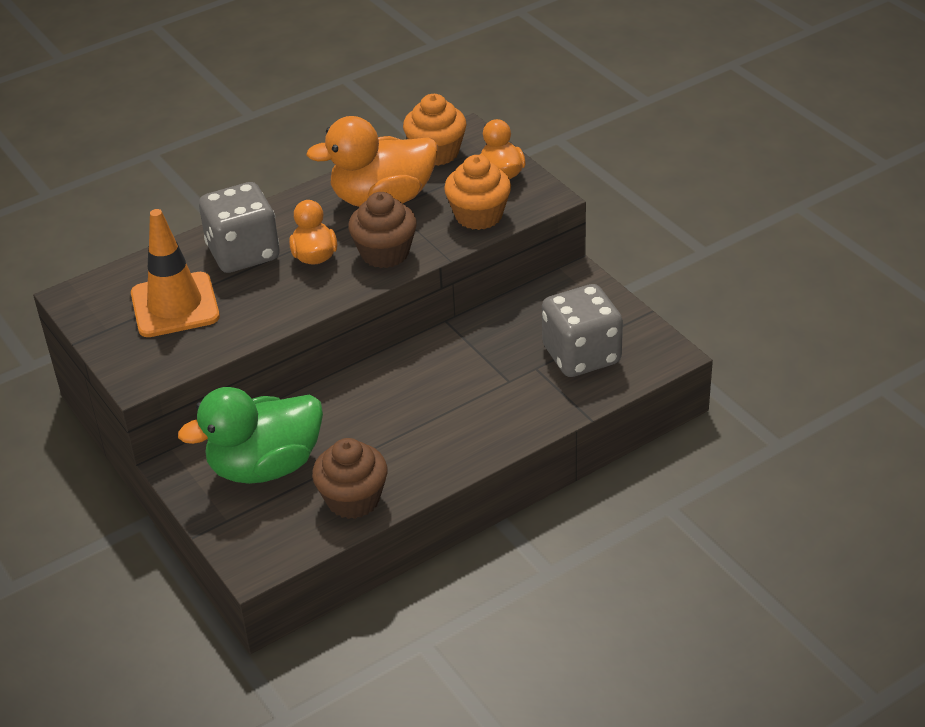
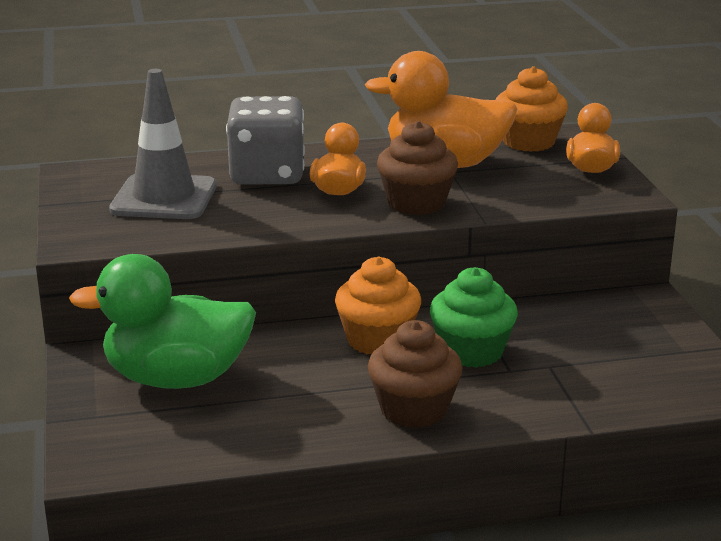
camera: 20 degrees right, 15 degrees down
(175, 305) = (164, 198): orange traffic cone -> grey traffic cone
(353, 499) = (250, 434): brown cupcake -> brown cupcake (414, 409)
(472, 371) = (471, 351): none -> green cupcake
(478, 215) = (543, 195): orange cupcake -> orange cupcake (377, 340)
(581, 355) = (613, 367): grey dice -> none

